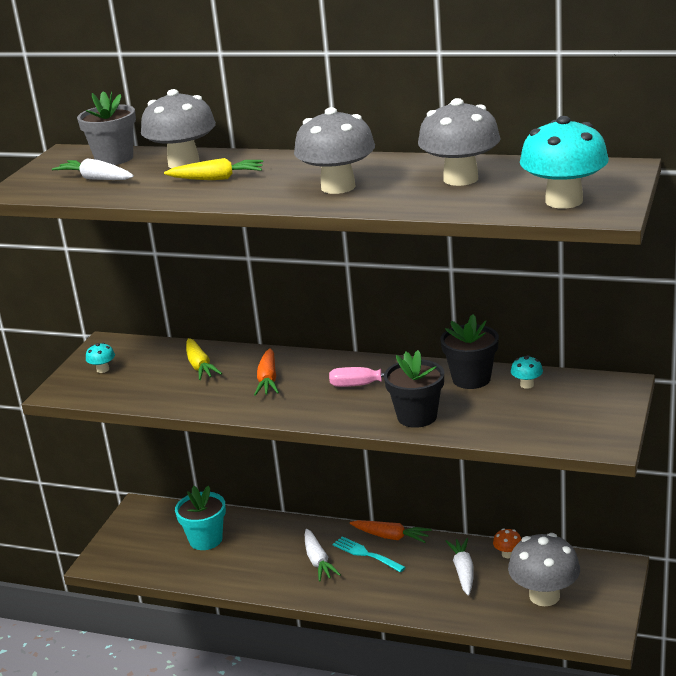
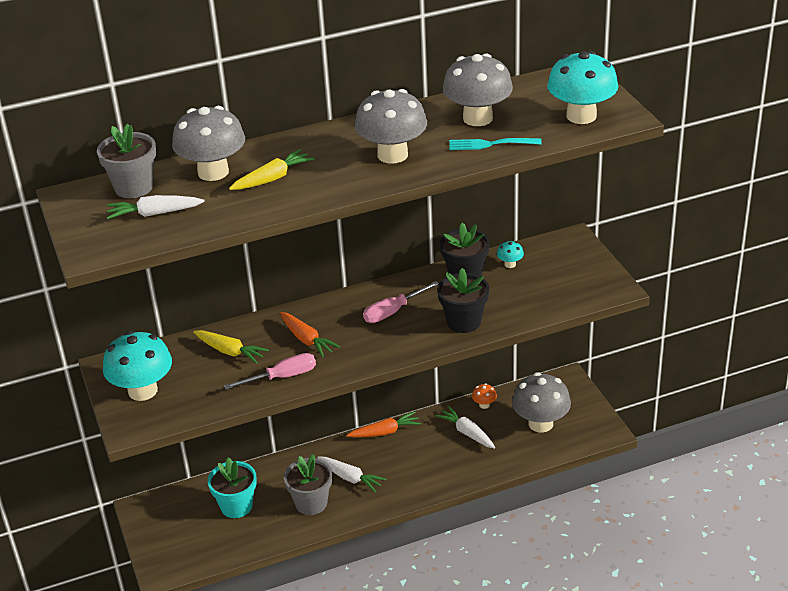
camera: 40 degrees left, 10 degrees up
(103, 369) = (143, 390): turquoise mushroom -> turquoise mushroom, size x2.31
(210, 400) = (282, 377): none -> pink screwdriver
(263, 566) = (311, 503): none -> grey flower pot
(366, 554) = (381, 454): turquoise fork -> turquoise fork (490, 144)

